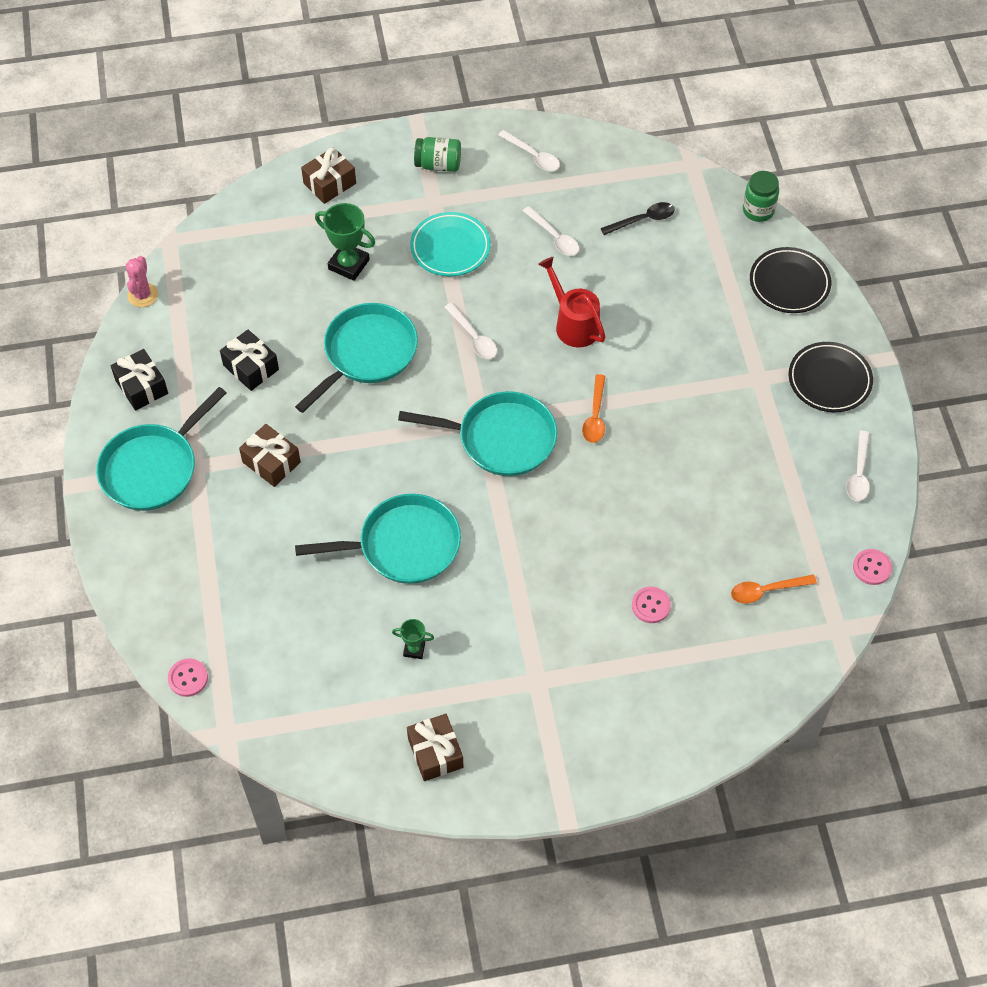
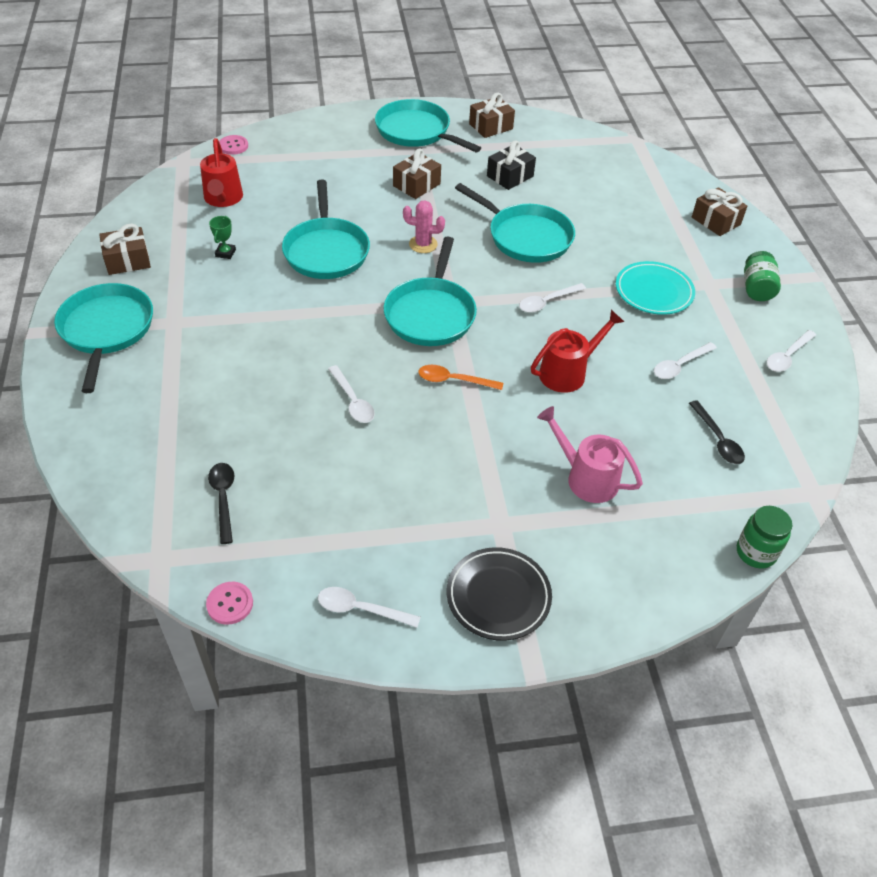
camera: 90 degrees right, 10 degrees down
(141, 387) = (490, 126): black gift -> brown gift
(143, 295) = (578, 127): pink cactus -> pink cactus (423, 244)
(308, 670) = (223, 199): none -> red watering can
(349, 264) = (624, 229): green trophy -> none
(557, 746) = (106, 330): none -> turquoise pan
(633, 499) = (352, 401): none -> white spoon
(651, 605) = (229, 404): pink button -> none
(699, 316) = (585, 477): none -> pink watering can
(766, 590) = (223, 499): orange spoon -> black spoon
(789, 283) = (644, 572): black plate -> none

